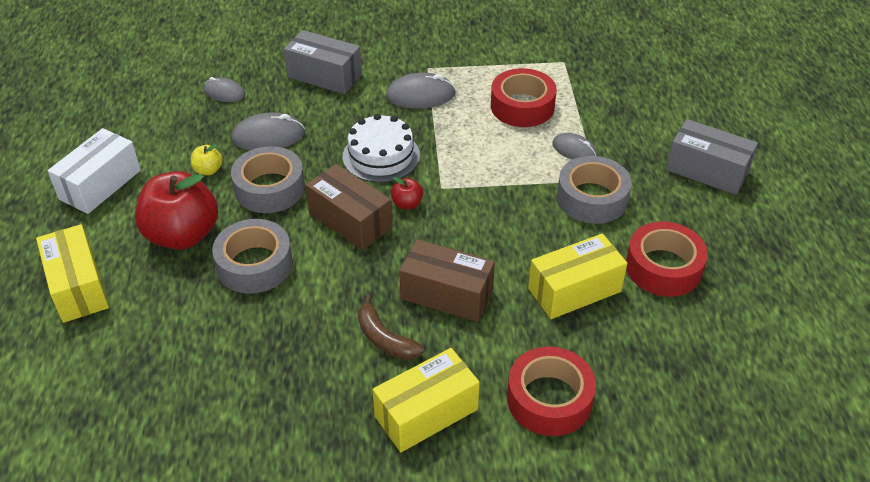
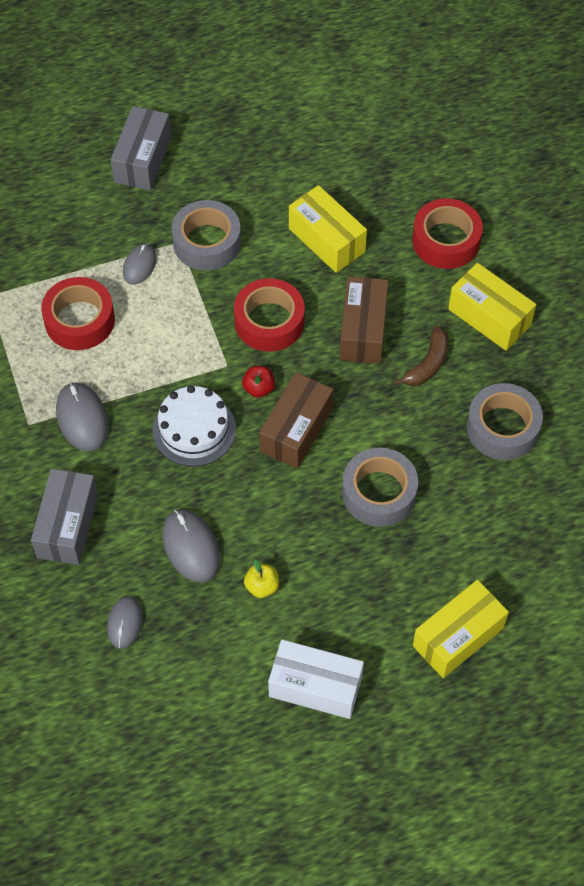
camera: 105 degrees left, 15 degrees up
(182, 235) = (362, 572): red apple -> none
(269, 188) = (272, 517): grey tape -> grey tape (502, 428)
(663, 267) = (280, 182): red tape -> red tape (269, 322)

